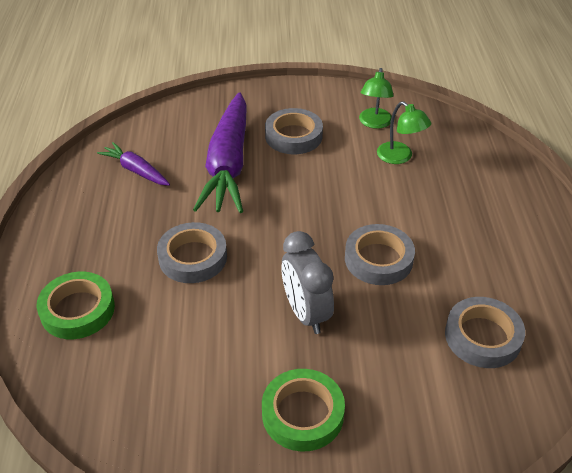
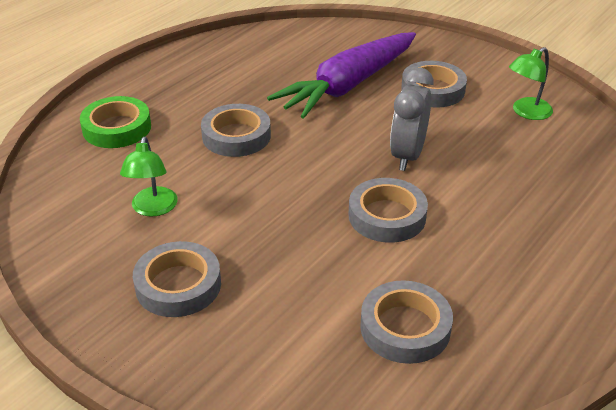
camera: 40 degrees right, 5 degrees down
(136, 171) = (270, 59): purple carrot -> none
(302, 414) = (178, 285): green tape -> grey tape
(306, 313) = (272, 220): grey clock -> grey clock (407, 155)
(400, 157) = (516, 150): green lamp -> green lamp (153, 209)

